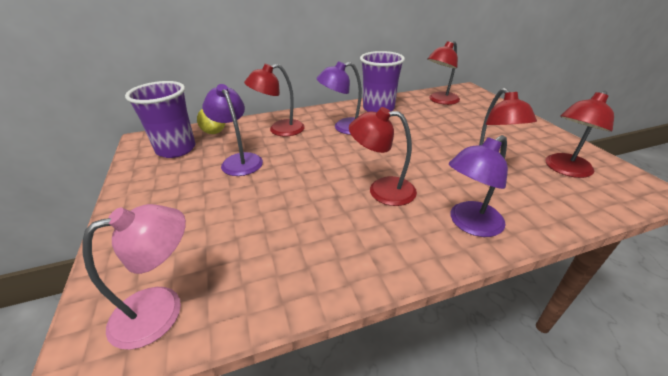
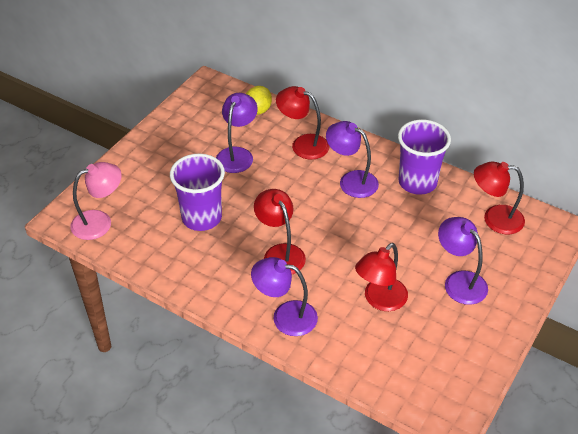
camera: 50 degrees right, 10 degrees up
(162, 308) = (100, 222): pink lamp -> pink lamp turned 45 degrees counterclockwise
(176, 149) = (215, 111): purple cup -> purple cup (201, 218)
(489, 130) = (459, 281): none -> purple lamp
(565, 169) = (429, 355): red lamp -> none

